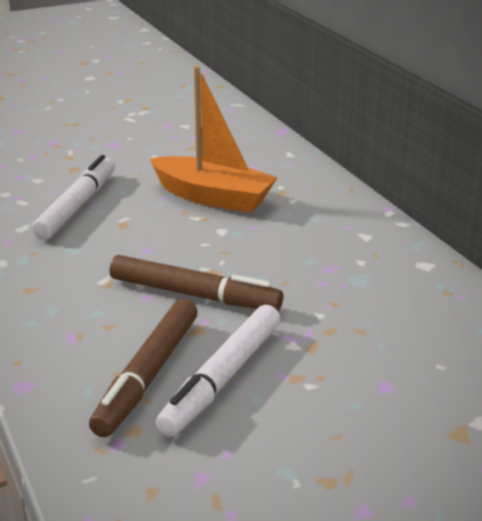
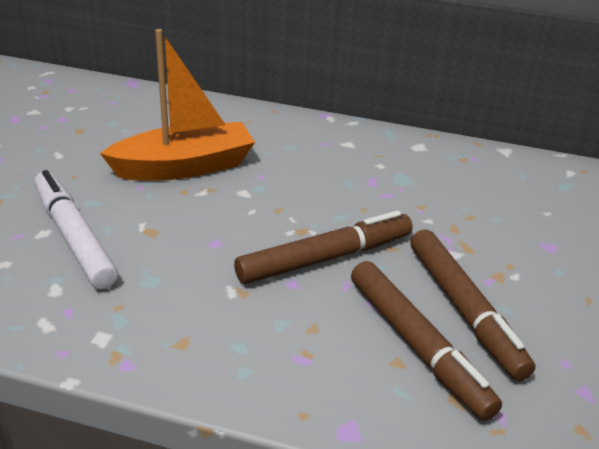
camera: 50 degrees left, 5 degrees up
(222, 378) = (464, 310): white marker -> brown marker

